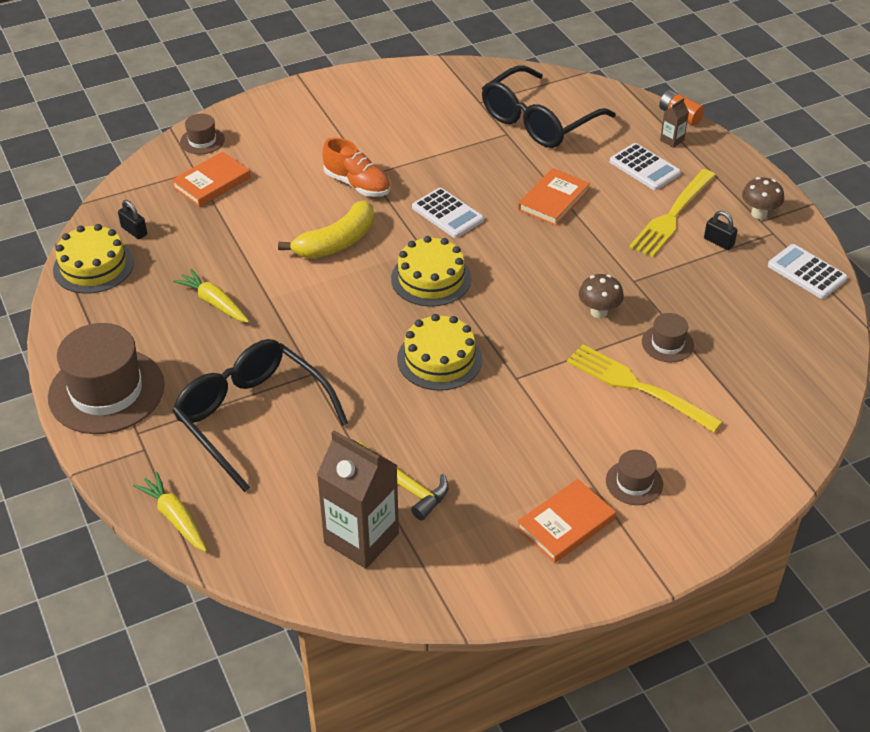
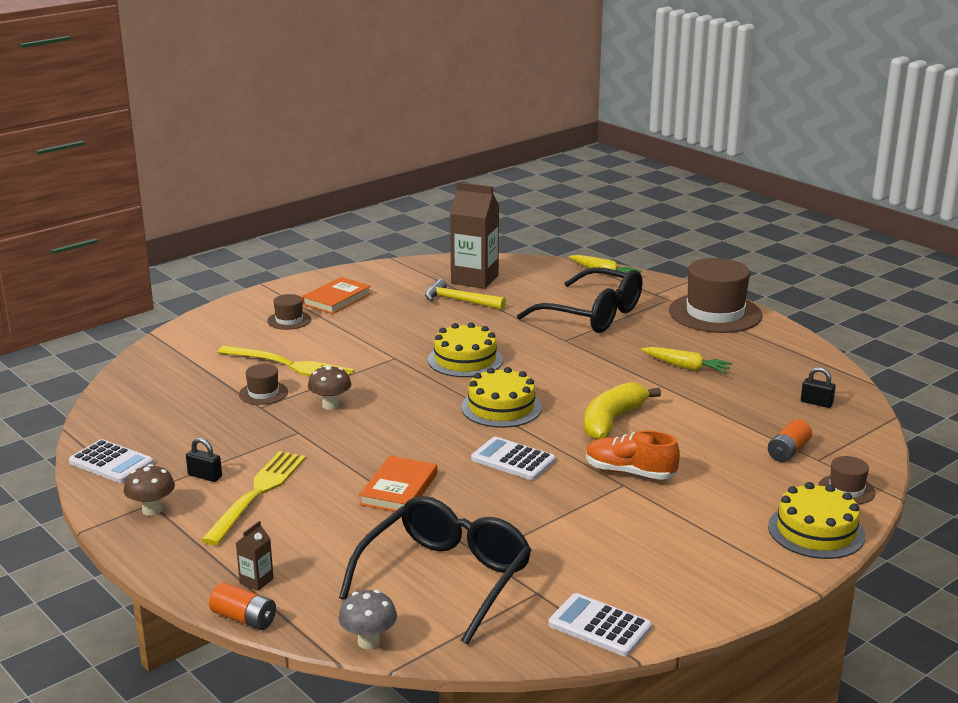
camera: 165 degrees right, 20 degrees down
(93, 266) = (820, 375): yellow cake -> yellow cake (816, 531)
(212, 182) = (788, 451): orange book -> orange battery
(599, 89) = (368, 641): none -> grey mushroom
(644, 168) = (293, 540): white calculator -> white calculator (599, 626)

